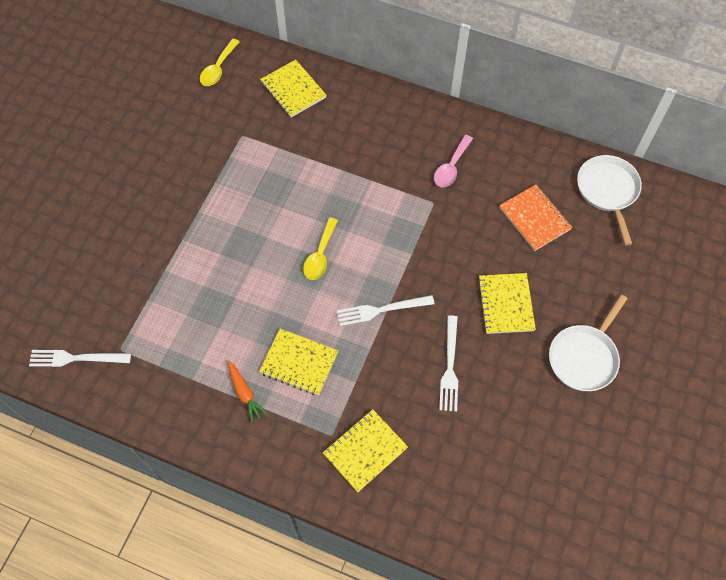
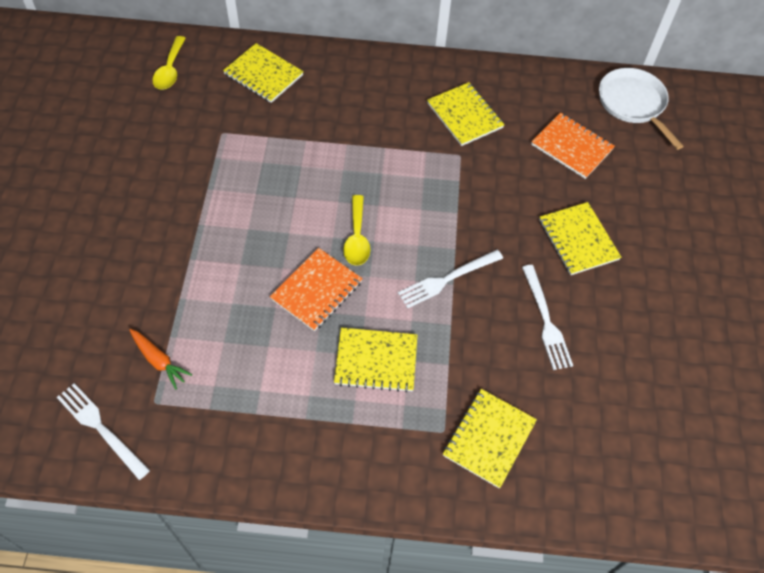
camera: 20 degrees left, 5 degrees down
(76, 358) = (101, 428): white fork -> white fork turned 60 degrees clockwise
(244, 393) = (324, 412): orange carrot -> orange carrot (159, 360)
(272, 292) = (316, 290): none -> orange notebook
(451, 167) = (464, 115): pink spoon -> yellow notebook
(584, 357) = (681, 273): white pan -> none

